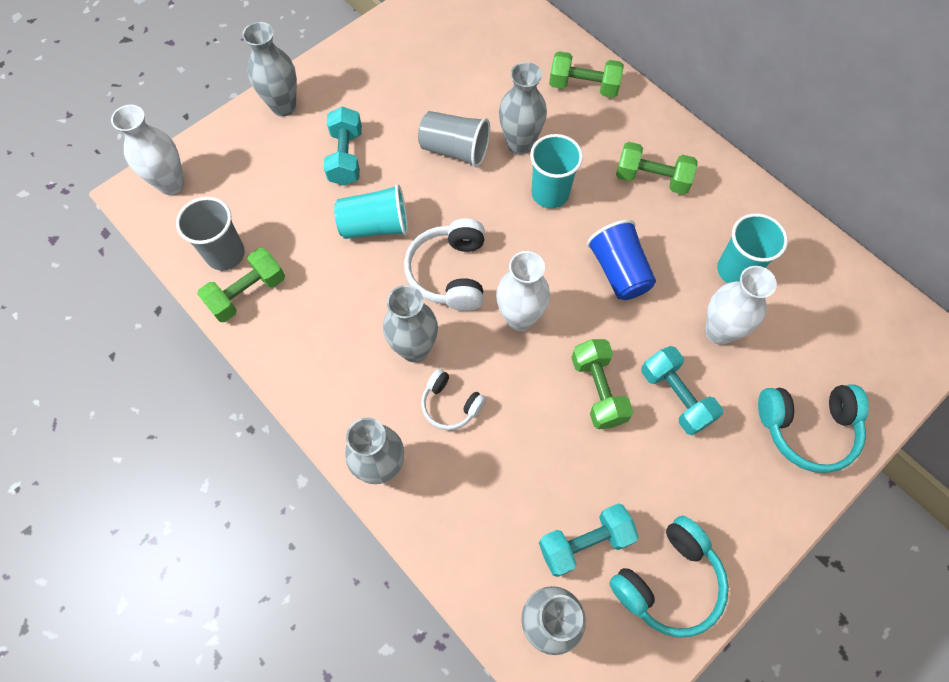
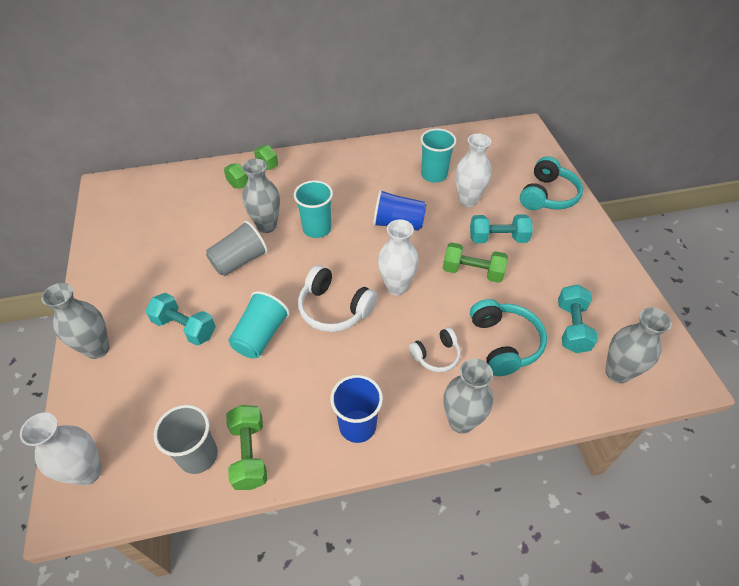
camera: 60 degrees left, 15 degrees down
(324, 370) = (357, 426): none -> blue cup
(414, 349) = (379, 357): grey vase -> none
(652, 179) = (346, 179): green dumbbell -> none
(668, 581) = (613, 298): turquoise headphones -> turquoise headphones (504, 343)

